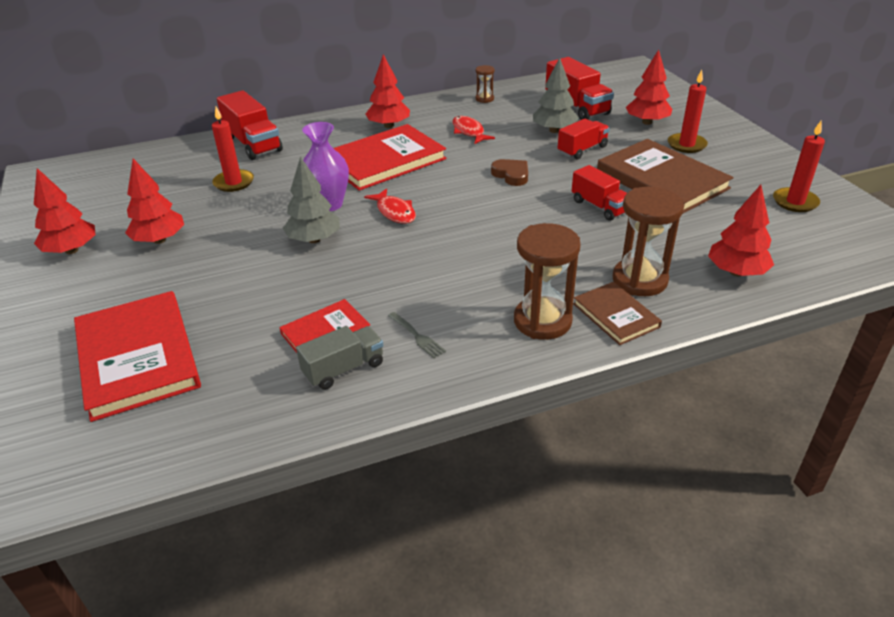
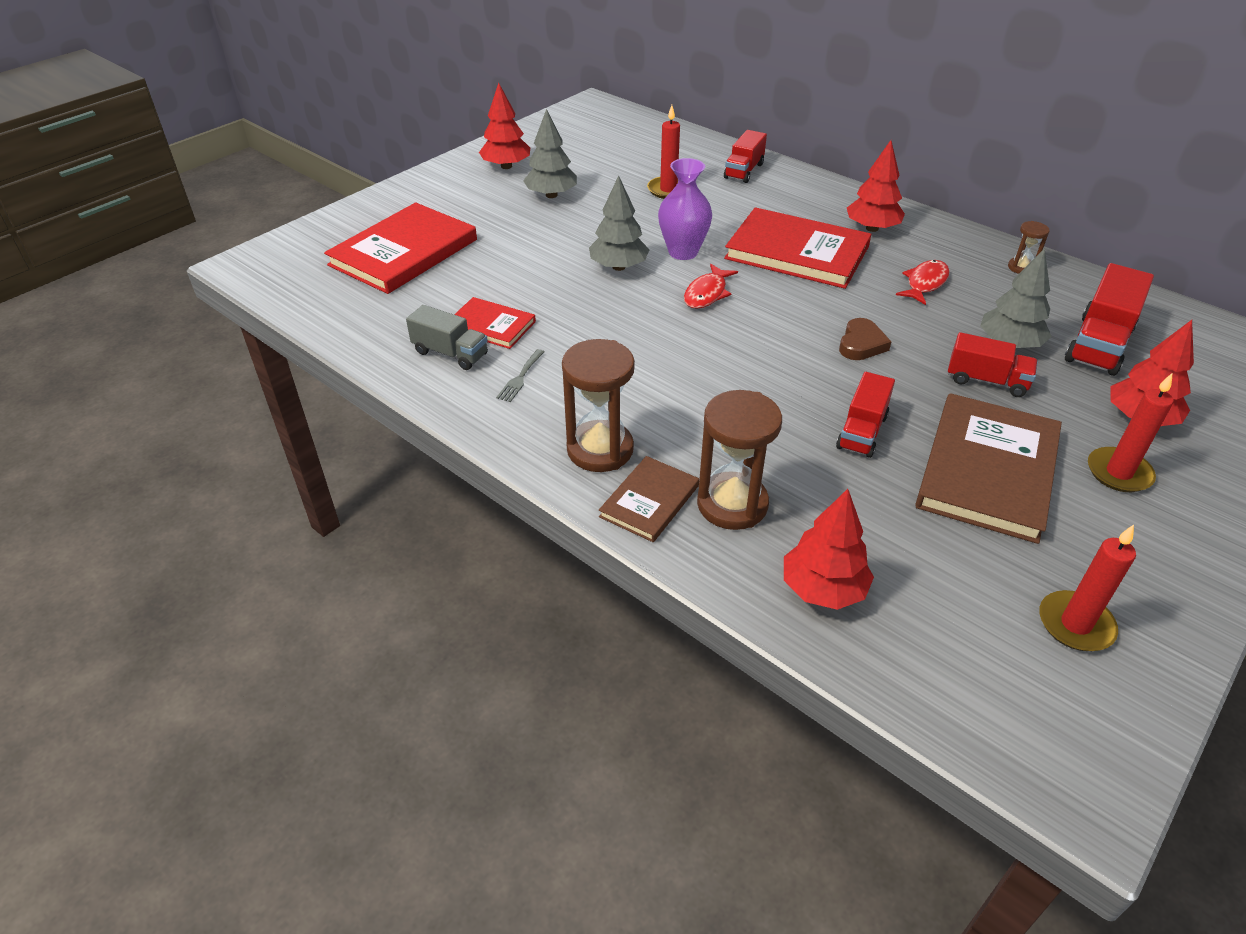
camera: 60 degrees right, 5 degrees up
(159, 240) = (551, 195): red tree -> grey tree
(253, 144) = (744, 171): red truck -> red truck, size x0.66

